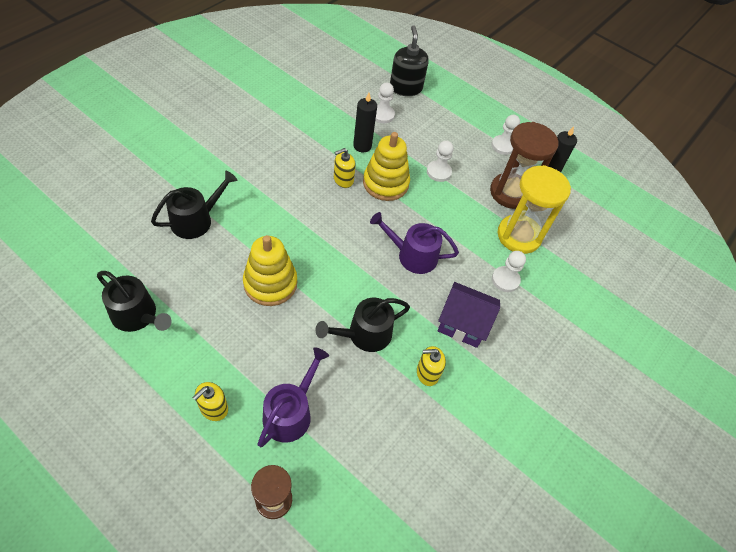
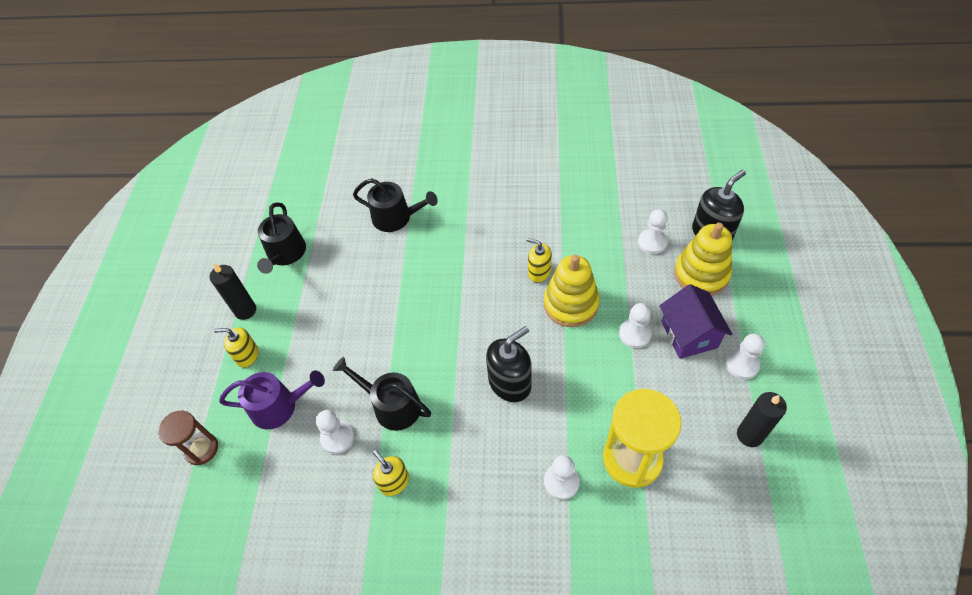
camera: 65 degrees right, 0 degrees up
(270, 283) = (382, 306): yellow stacking toy -> yellow stacking toy (701, 274)
(358, 387) = (337, 437): none -> white pawn
(362, 146) = (594, 256): black candle -> black candle (245, 310)
(412, 255) = (510, 383): purple watering can -> black soap dispenser
(463, 324) = (472, 477): purple house -> purple house (689, 335)
(510, 192) = (683, 414): brown hourglass -> none

